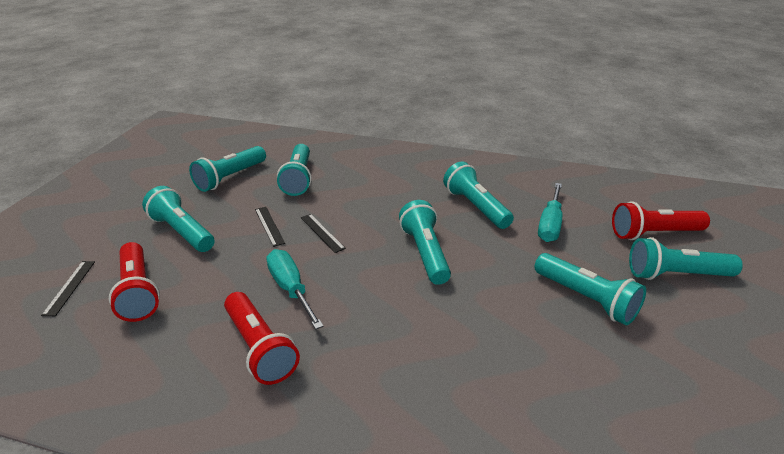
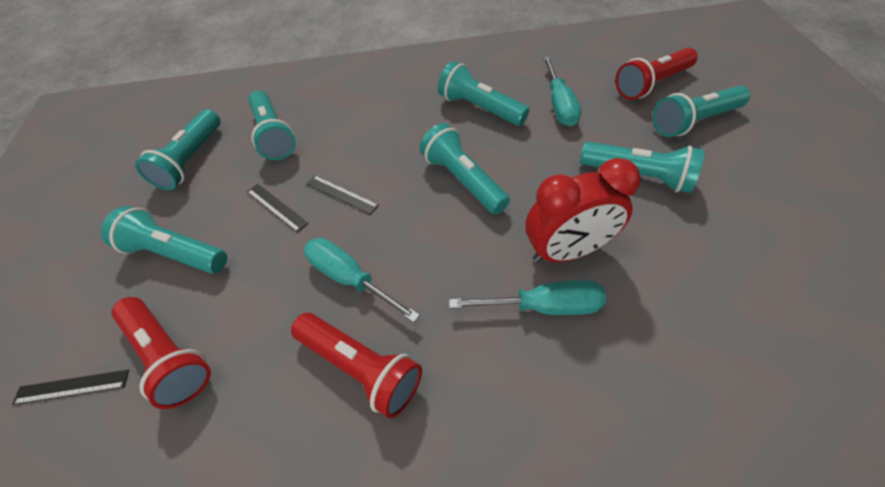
camera: 20 degrees left, 20 degrees up
(69, 287) = (72, 387): black ruler -> black ruler turned 75 degrees counterclockwise
(431, 362) = (544, 306): none -> turquoise screwdriver
(479, 331) = (567, 251): none -> red clock

